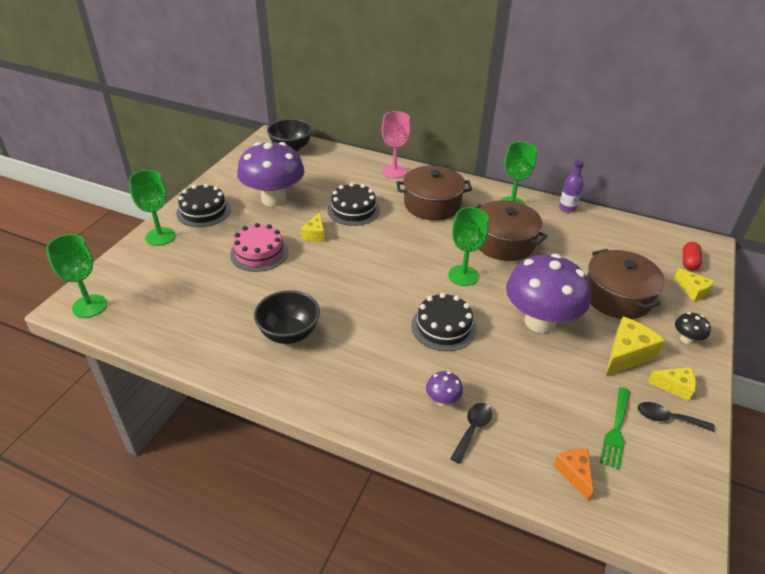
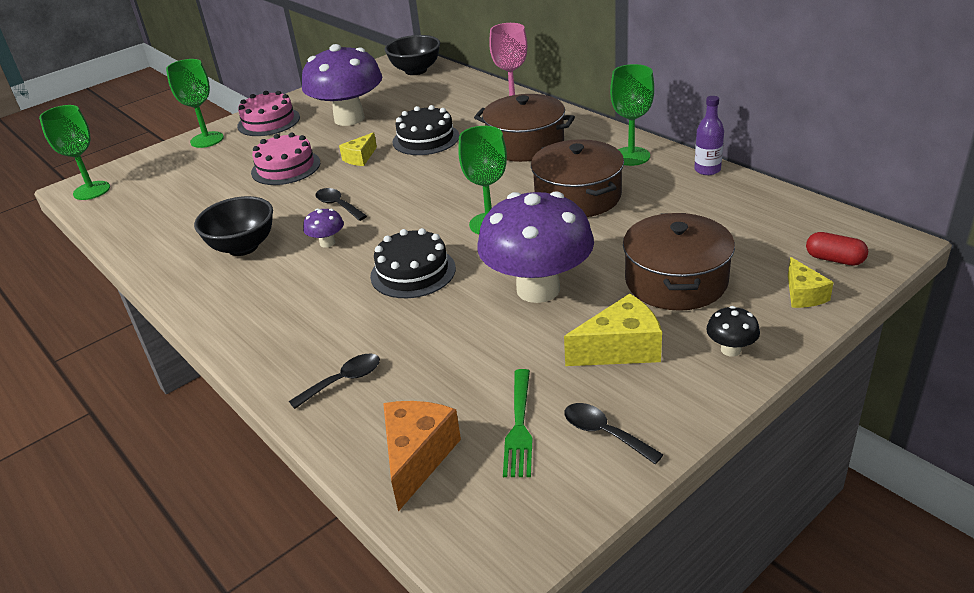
camera: 30 degrees right, 5 degrees down
(203, 211) = (268, 122): black cake -> pink cake
(335, 280) = (338, 205): none -> black spoon
(442, 400) = (339, 344): purple mushroom -> purple mushroom (327, 243)
(574, 474) = (417, 457): orange cheese -> orange cheese, size x1.62
(616, 430) = (519, 426): green fork -> green fork turned 45 degrees counterclockwise
(674, 387) = (653, 400): yellow cheese -> none
(689, 262) = (834, 259): red capsule -> red capsule turned 75 degrees clockwise

